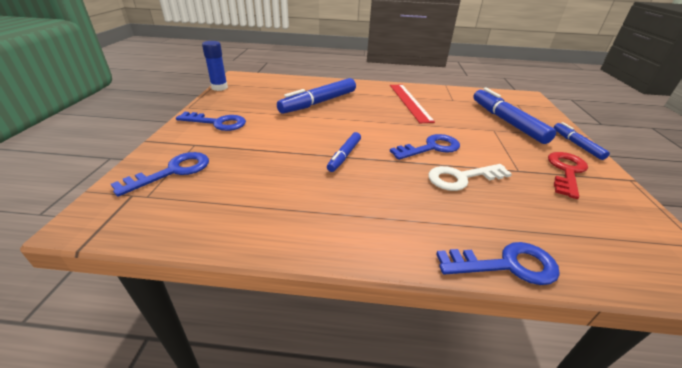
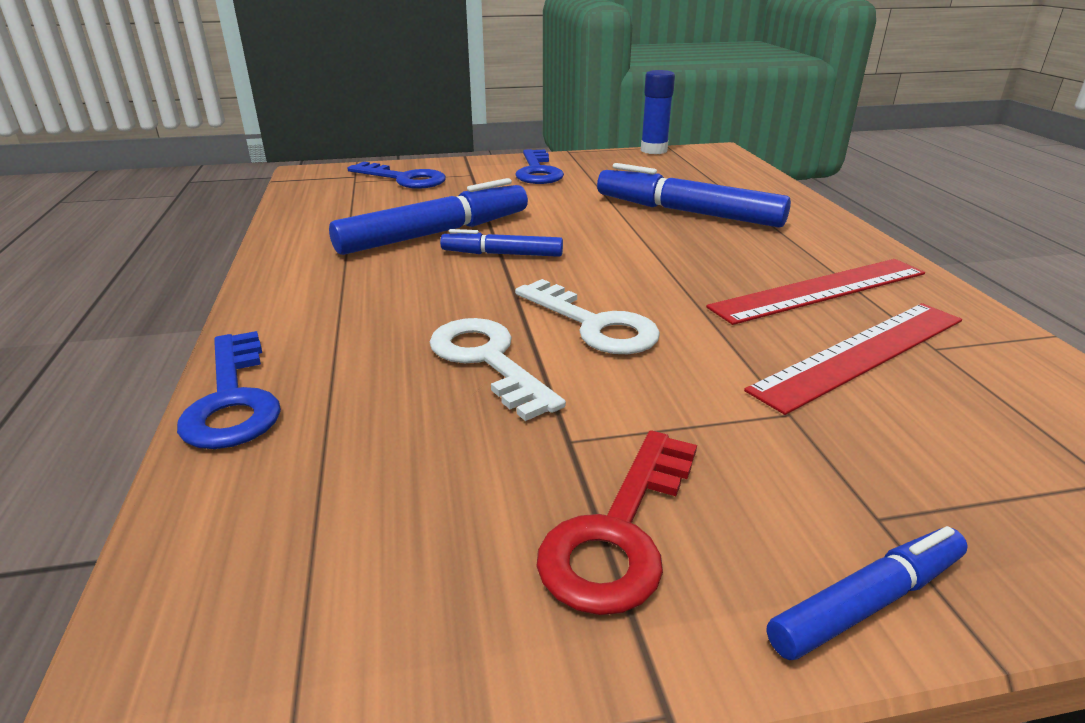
camera: 75 degrees right, 5 degrees down
(431, 148) = (594, 324): blue key -> white key
(456, 110) = (861, 353): none -> red ruler
(506, 121) = (887, 441): blue marker -> blue marker (435, 233)
(566, 171) = (619, 532): red key -> red key turned 105 degrees clockwise

